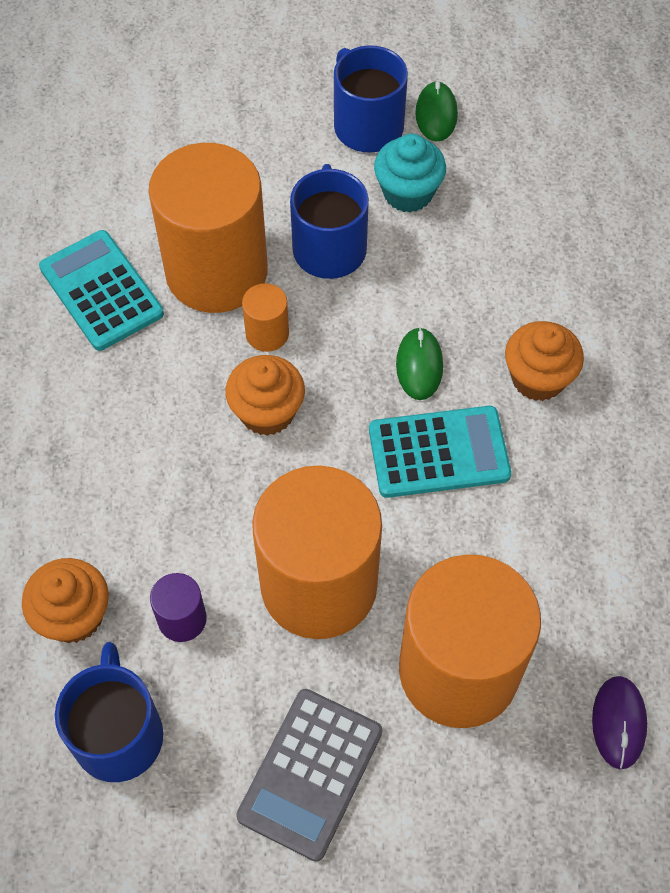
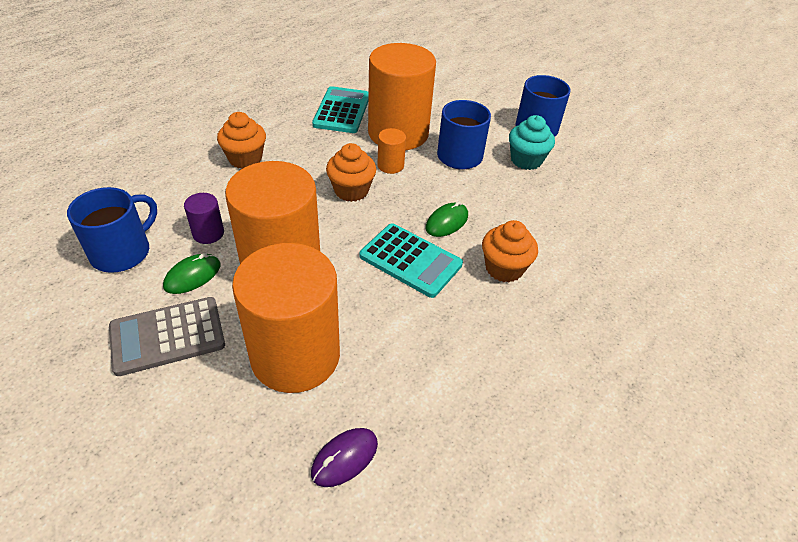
camera: 40 degrees right, 15 degrees down
(74, 615) = (172, 199): orange cupcake -> orange cupcake (245, 159)
(436, 114) = (578, 143): green mouse -> green mouse (192, 276)

